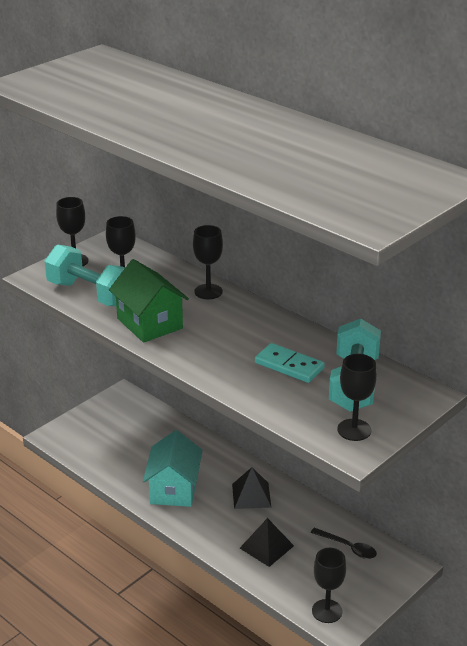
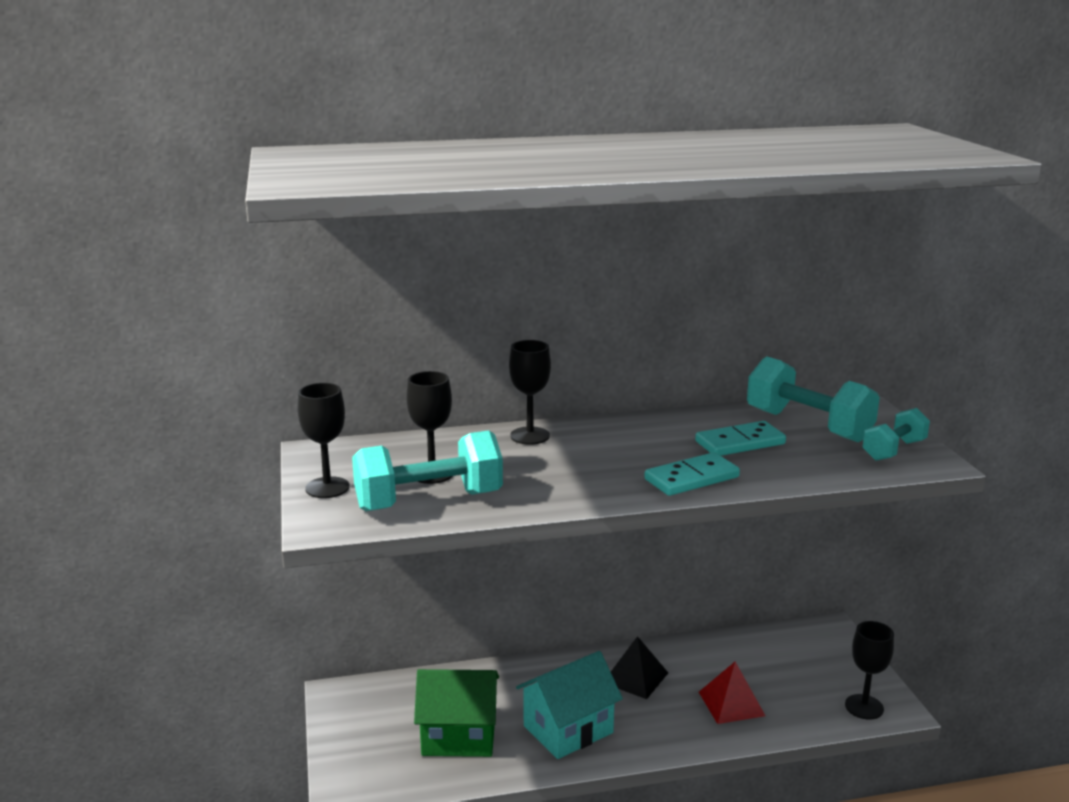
camera: 55 degrees left, 10 degrees down
(150, 323) = (554, 486): green house -> green house (459, 736)
(174, 489) = (568, 729): turquoise house -> turquoise house turned 75 degrees counterclockwise
(213, 364) = (691, 478): none -> turquoise domino
(266, 547) = (731, 703): black pyramid -> red pyramid
(348, 547) = (775, 652): black spoon -> none
(354, 430) = (894, 450): black goblet -> turquoise dumbbell

